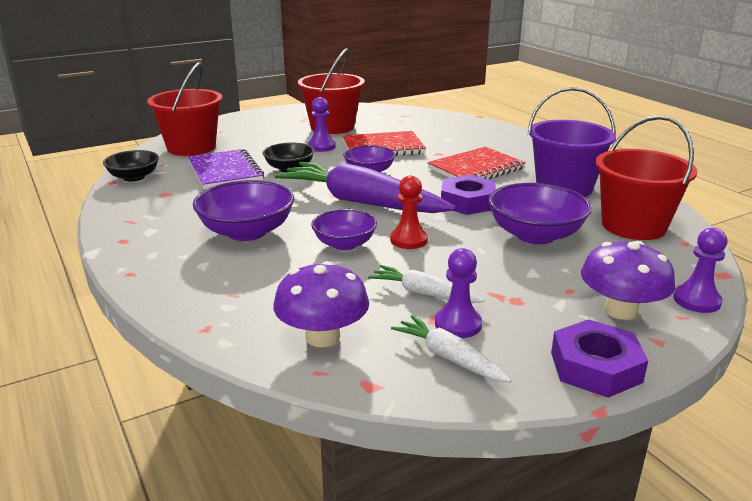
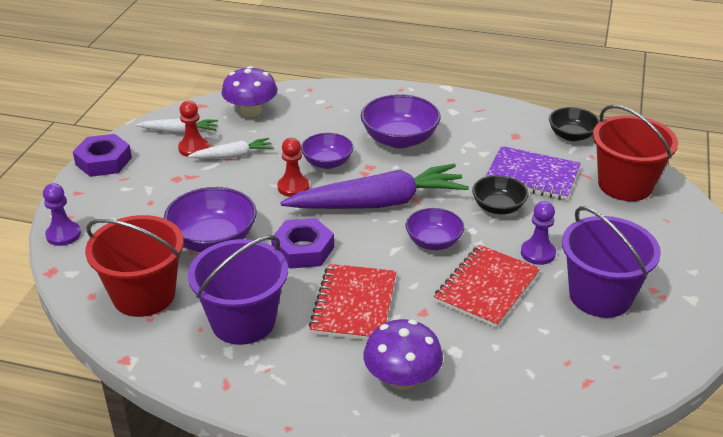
camera: 135 degrees right, 10 degrees up
(332, 127) = (600, 296): red bucket -> purple bucket
(458, 324) = (193, 148): purple pawn -> red pawn
(620, 310) = (109, 202): purple mushroom -> purple mushroom (402, 379)

